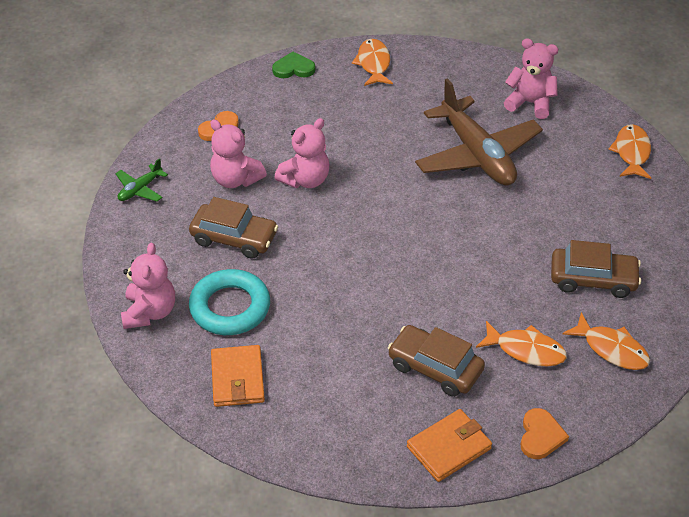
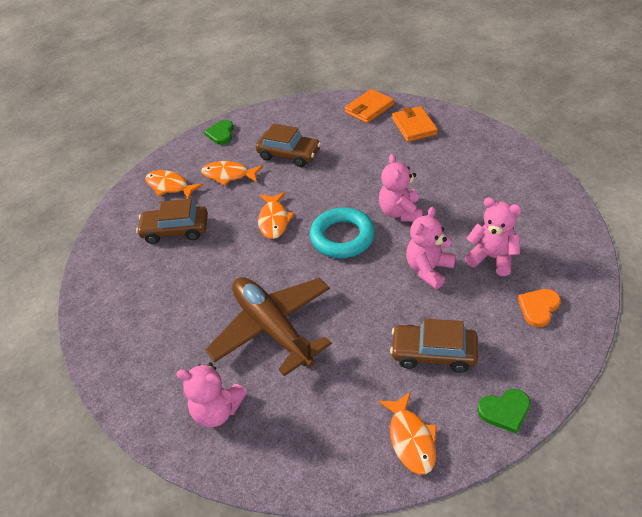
camera: 175 degrees right, 0 degrees up
(140, 189) = (570, 232): green plane -> none
(150, 312) = (495, 149): pink teddy bear -> pink teddy bear (400, 212)
(230, 307) = (441, 162): turquoise ring -> turquoise ring (342, 237)
(234, 238) = (464, 208): brown car -> brown car (433, 353)
(449, 448) = (275, 119): orange wallet -> orange wallet (369, 108)
(540, 436) = (221, 134): orange heart -> green heart
(631, 152) = (117, 361): orange fish -> orange fish (274, 220)

